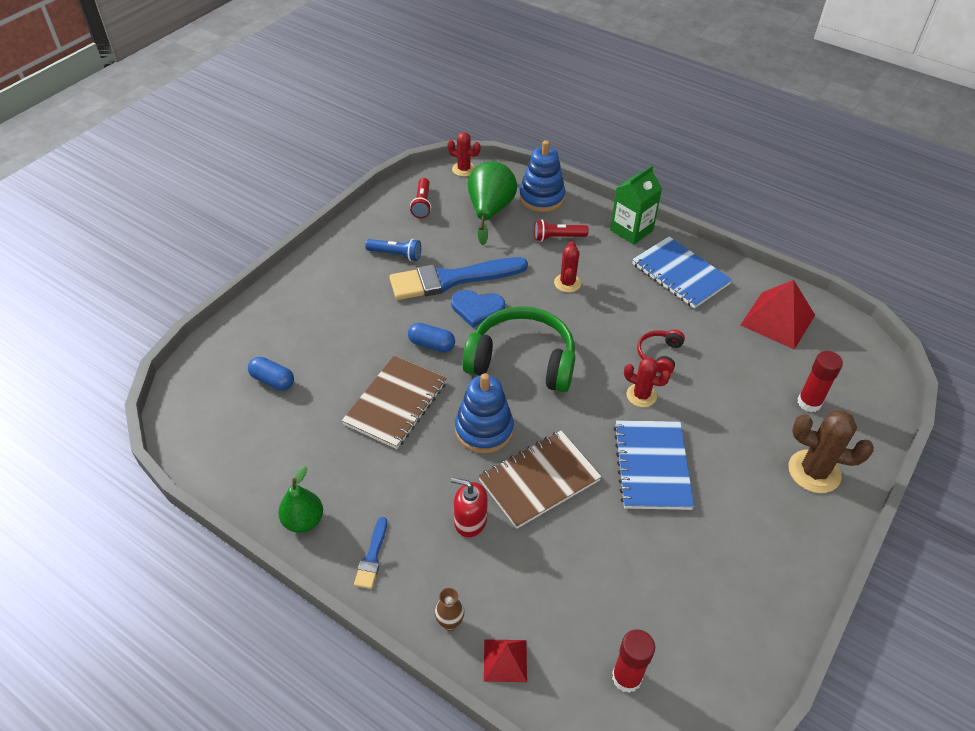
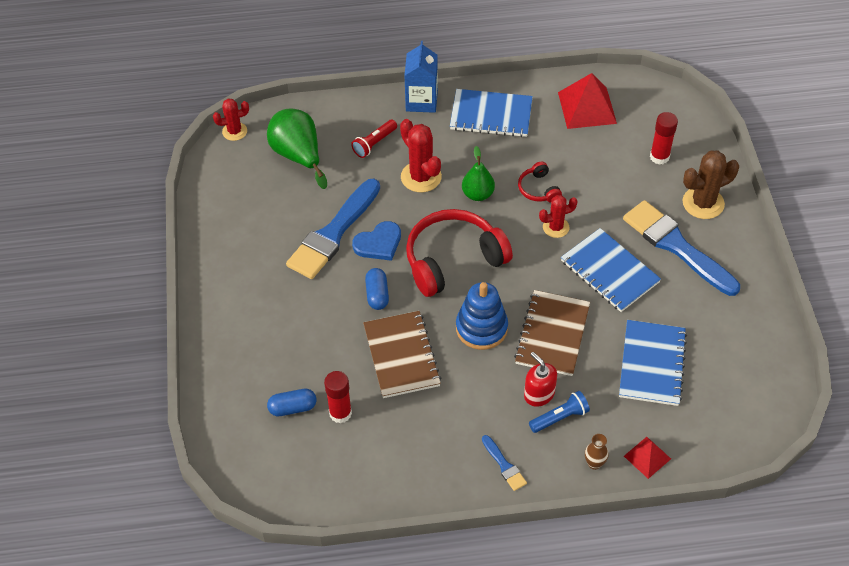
camera: 40 degrees left, 5 degrees up
(303, 521) = (434, 480): green pear -> green pear (478, 194)
(395, 255) = (266, 243): blue flashlight -> blue flashlight (559, 417)
(422, 204) = (236, 185): red flashlight -> none
(431, 345) = (377, 294): blue capsule -> blue capsule turned 75 degrees counterclockwise
(470, 521) = (539, 394): red soap dispenser -> red soap dispenser turned 75 degrees clockwise
(522, 361) = (453, 260): green headphones -> red headphones
(541, 198) = (325, 117): blue stacking toy -> none
(567, 283) = (421, 177): red cactus -> red cactus, size x1.58
(604, 578) = (652, 364): none -> blue notebook
(626, 677) = (719, 410): red glue stick -> red glue stick (340, 413)
(631, 230) = (421, 101): green carton -> blue carton
(744, 490) = (676, 246): none -> blue brush

